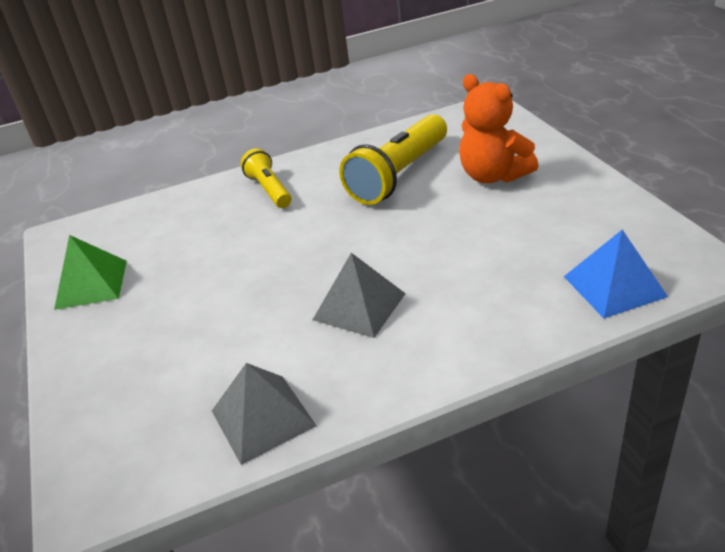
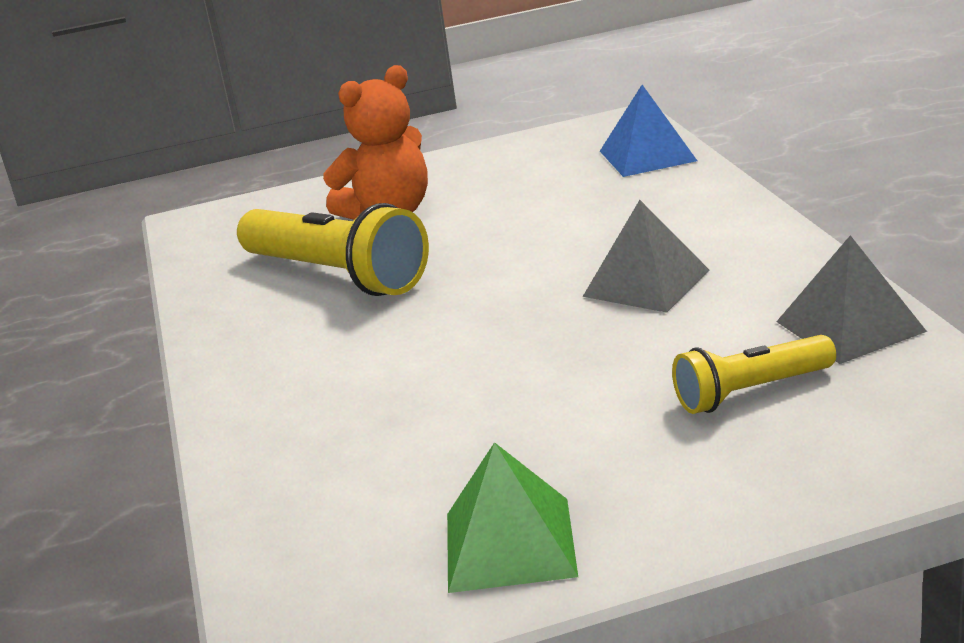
camera: 85 degrees left, 10 degrees down
(269, 190) = (296, 385): yellow flashlight -> yellow flashlight (751, 392)

